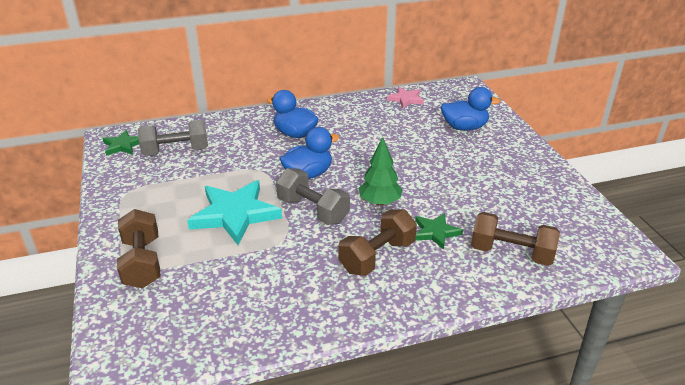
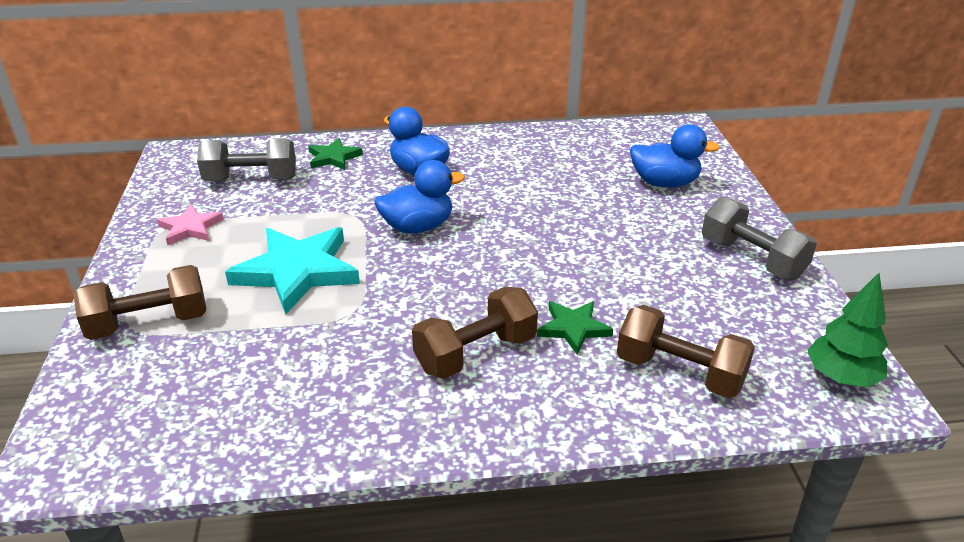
camera: 10 degrees right, 0 degrees up
(123, 145) = (186, 165): green star -> green star (333, 157)
(142, 263) = (149, 323): brown dumbbell -> brown dumbbell turned 75 degrees clockwise
(313, 210) = (406, 277): grey dumbbell -> grey dumbbell (752, 259)
(379, 202) = (505, 276): green tree -> green tree (841, 378)
(406, 99) = (591, 137): pink star -> pink star (190, 228)

